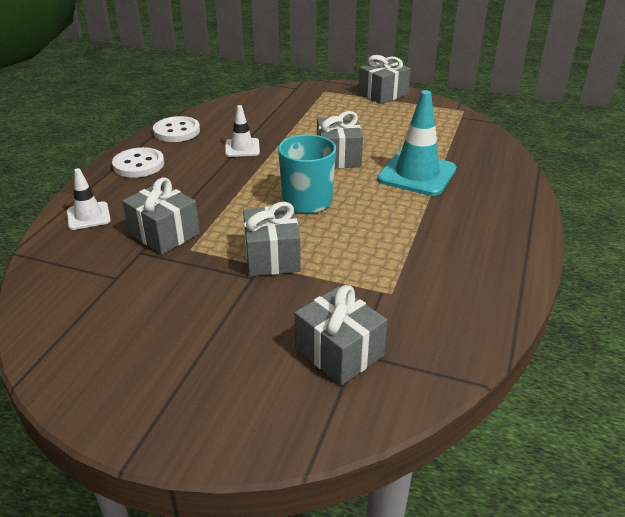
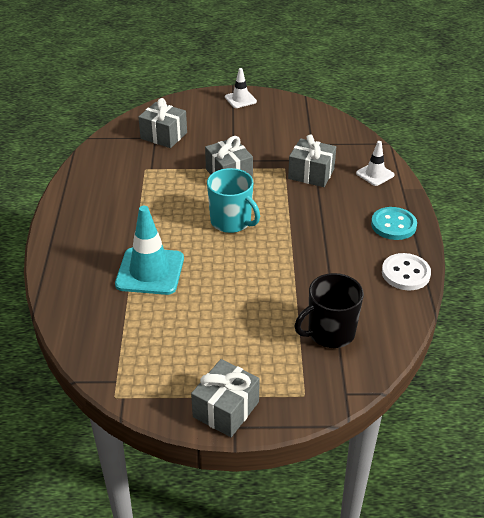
camera: 160 degrees right, 5 degrees up
(138, 165) = (393, 225): white button -> turquoise button
(242, 148) = (324, 266): white traffic cone -> white traffic cone (240, 99)
(279, 112) = (330, 333): none -> black mug
(338, 157) = (229, 276): grey gift -> none

